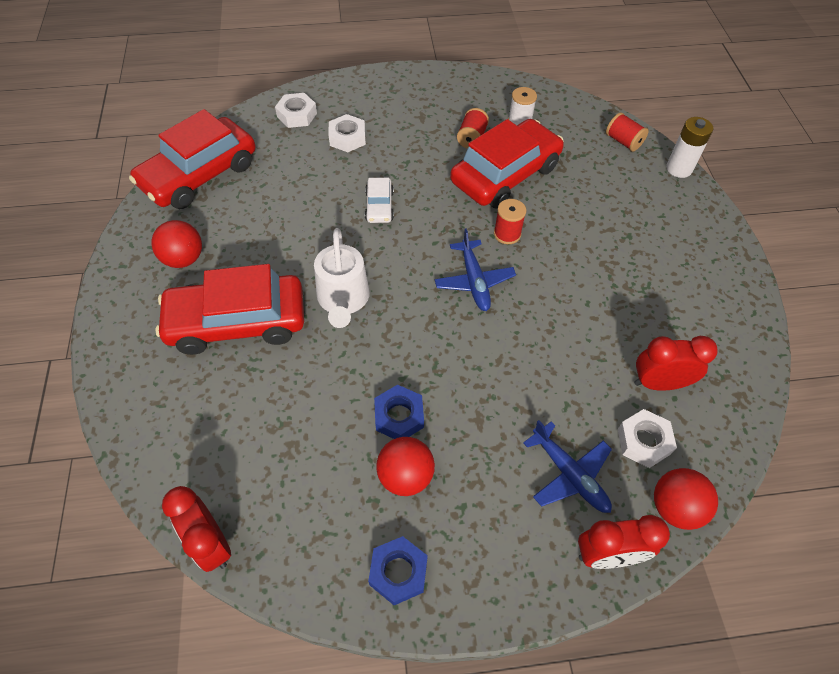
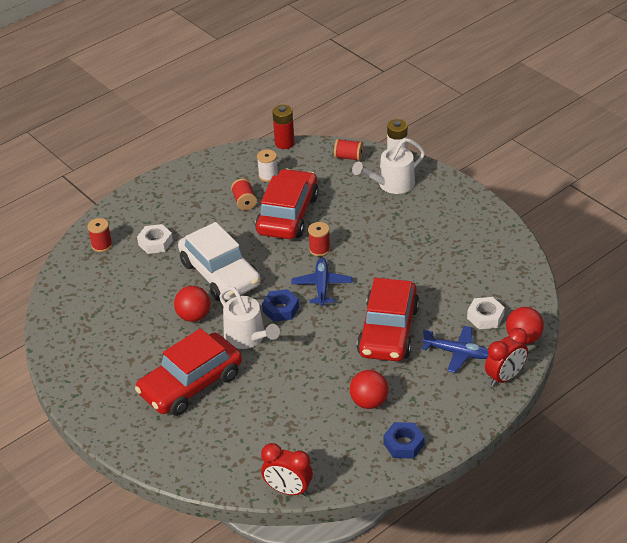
camera: 30 degrees left, 15 degrees down
(184, 259) = (115, 370): red ball -> red ball (194, 316)
(200, 175) = (70, 317): red car -> red car (388, 331)
(297, 115) = (102, 245): white nut -> red spool
(379, 206) = (220, 274): white car -> white car, size x2.18
(399, 416) = (339, 377): blue nut -> blue nut (281, 309)
(474, 281) = (322, 286): blue plane -> blue plane turned 135 degrees counterclockwise
(565, 94) = (284, 143): none -> red battery
(650, 197) = (392, 184): none -> white watering can
(659, 383) = (472, 284): red clock -> none

